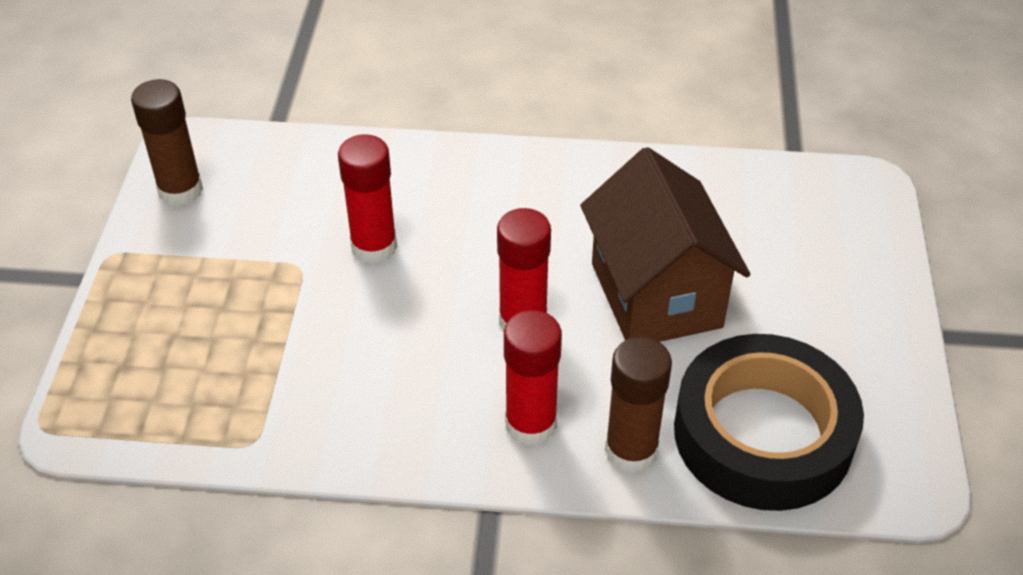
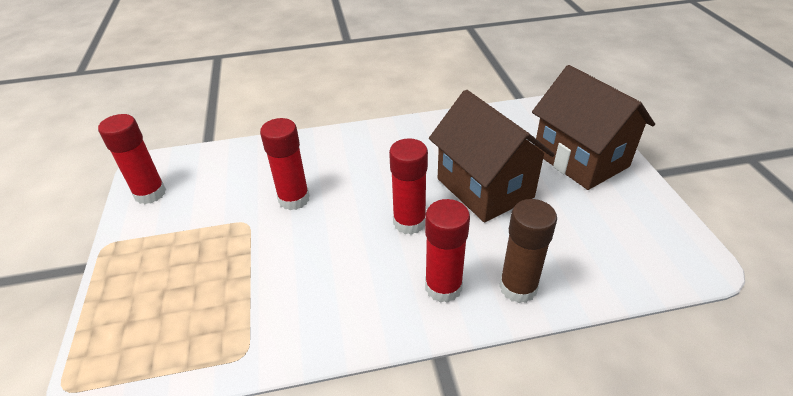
camera: 15 degrees left, 5 degrees down
(180, 190) = (150, 193): brown glue stick -> red glue stick
(763, 434) = (594, 254): black tape -> none
(829, 283) = (580, 159): none -> brown house

